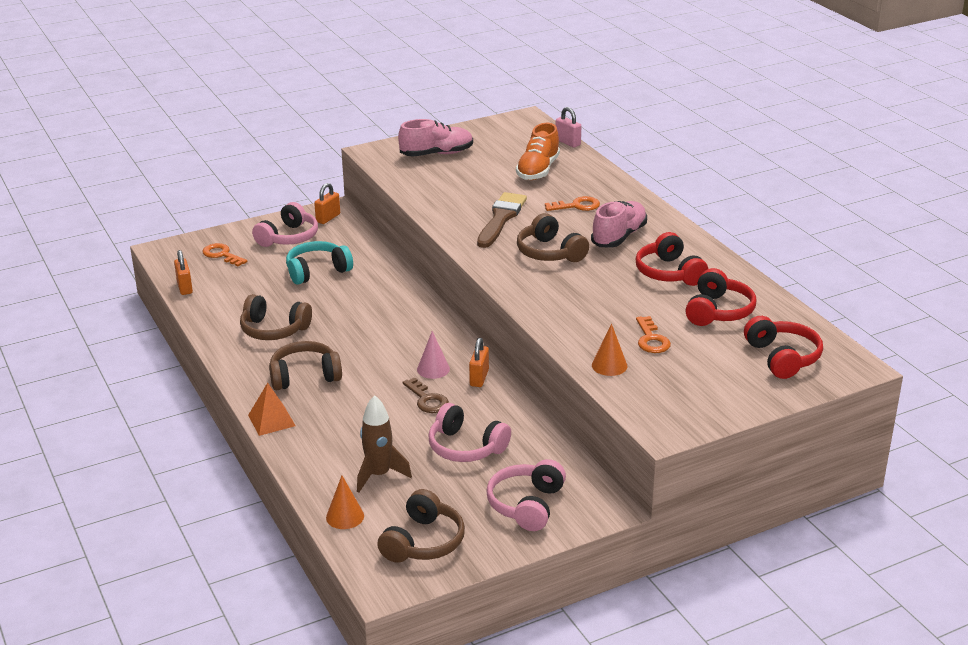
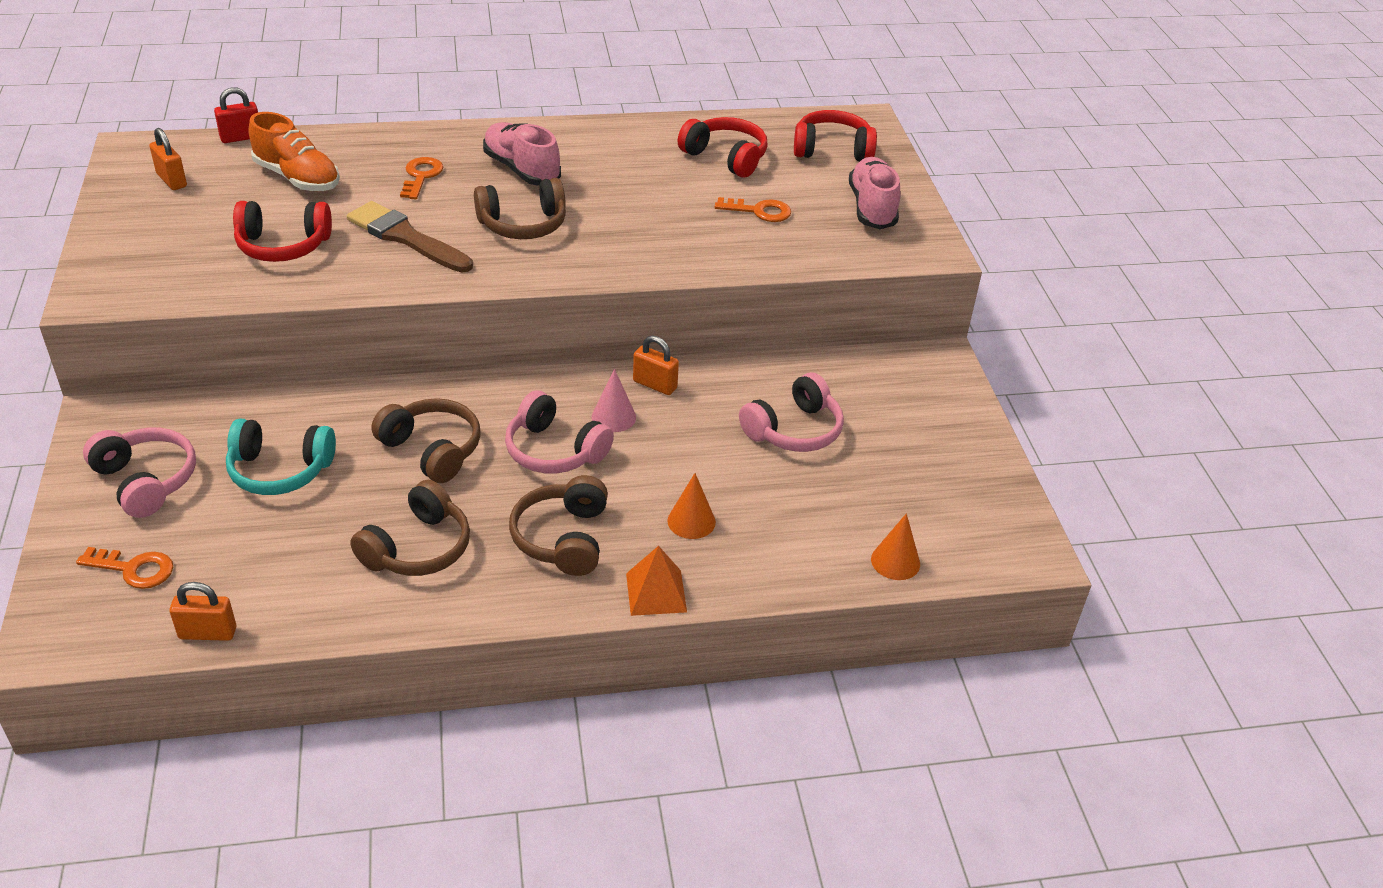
camera: 75 degrees left, 10 degrees up
(222, 255) = (134, 569): orange key -> orange key turned 135 degrees counterclockwise
(317, 271) = (280, 470): turquoise headphones -> turquoise headphones turned 75 degrees counterclockwise
(328, 218) = (123, 426): orange padlock -> orange padlock (172, 180)
(379, 475) = (822, 514): brown rocket -> none
(423, 542) = (962, 505): brown headphones -> brown headphones (432, 450)
(427, 400) = (680, 438): brown key -> none
(437, 154) = (162, 243): pink shoe -> pink shoe (872, 208)
(526, 505) = (918, 412): pink headphones -> pink headphones (554, 450)
(567, 142) = (241, 137): pink padlock -> red padlock
(609, 365) = (798, 251): orange cone -> orange cone (691, 521)
(669, 273) = (627, 162): red headphones -> red headphones (283, 246)

